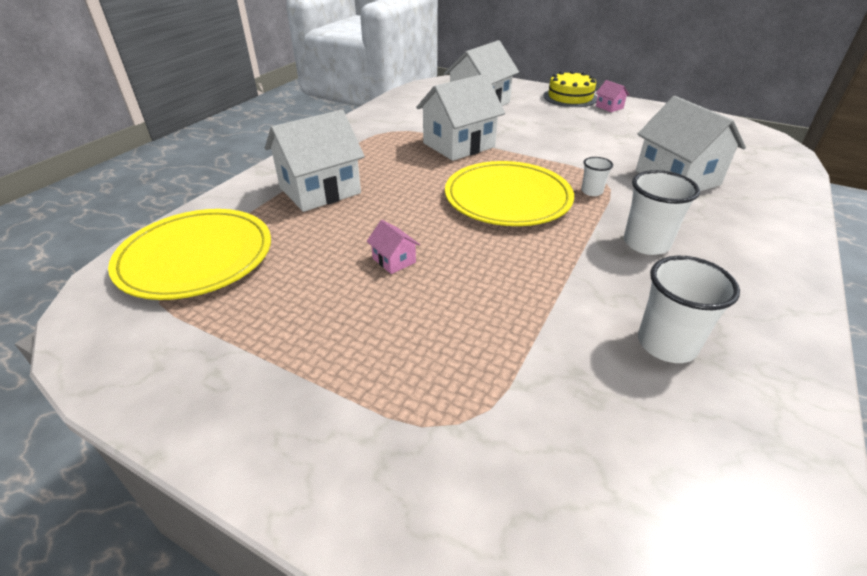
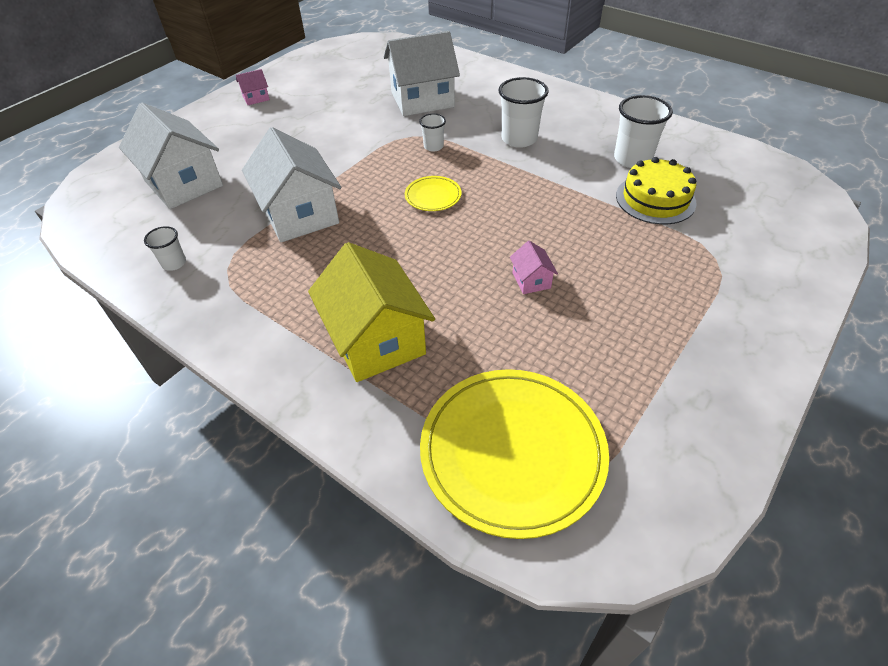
camera: 80 degrees left, 10 degrees up
(320, 190) = (376, 340): white house -> yellow house
(394, 260) = (531, 280): pink house -> pink house turned 75 degrees counterclockwise
(395, 115) = (174, 263): none -> white cup
(507, 198) = (433, 196): yellow plate -> yellow plate, size x0.45
(570, 97) = (211, 116): yellow cake -> yellow cake (655, 199)

